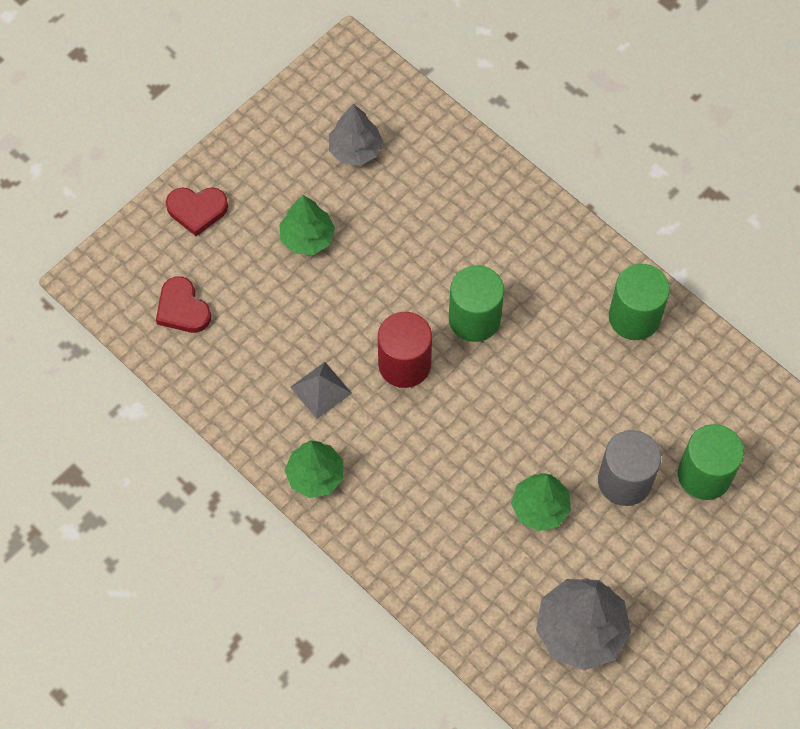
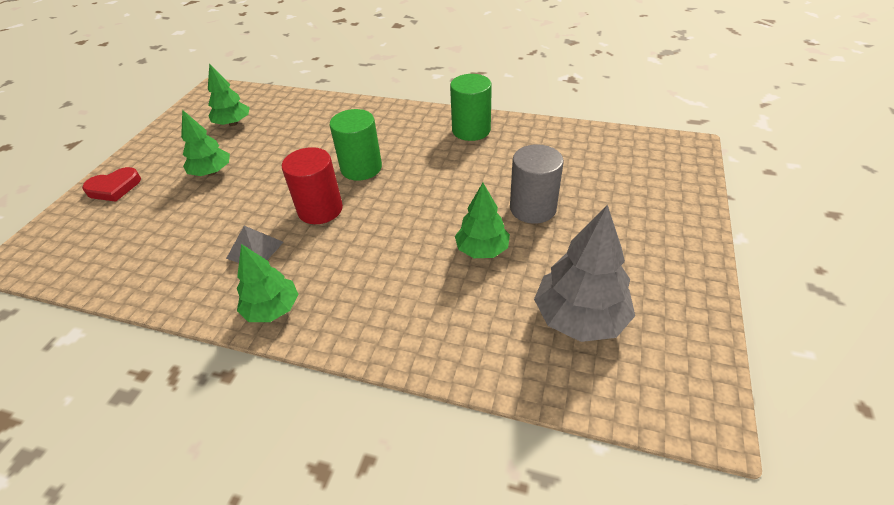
camera: 25 degrees left, 20 degrees down
(182, 309) = (111, 246): red heart -> none
(355, 150) = (233, 123): grey tree -> green tree
(704, 475) = (584, 183): green cylinder -> none

